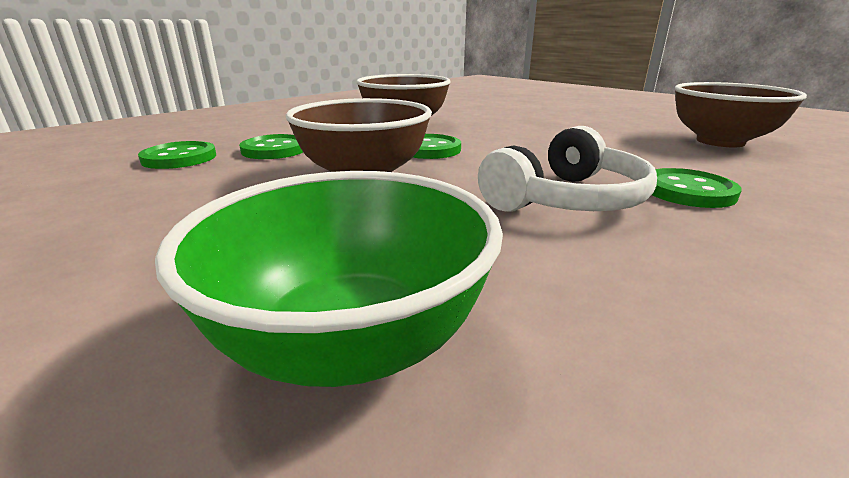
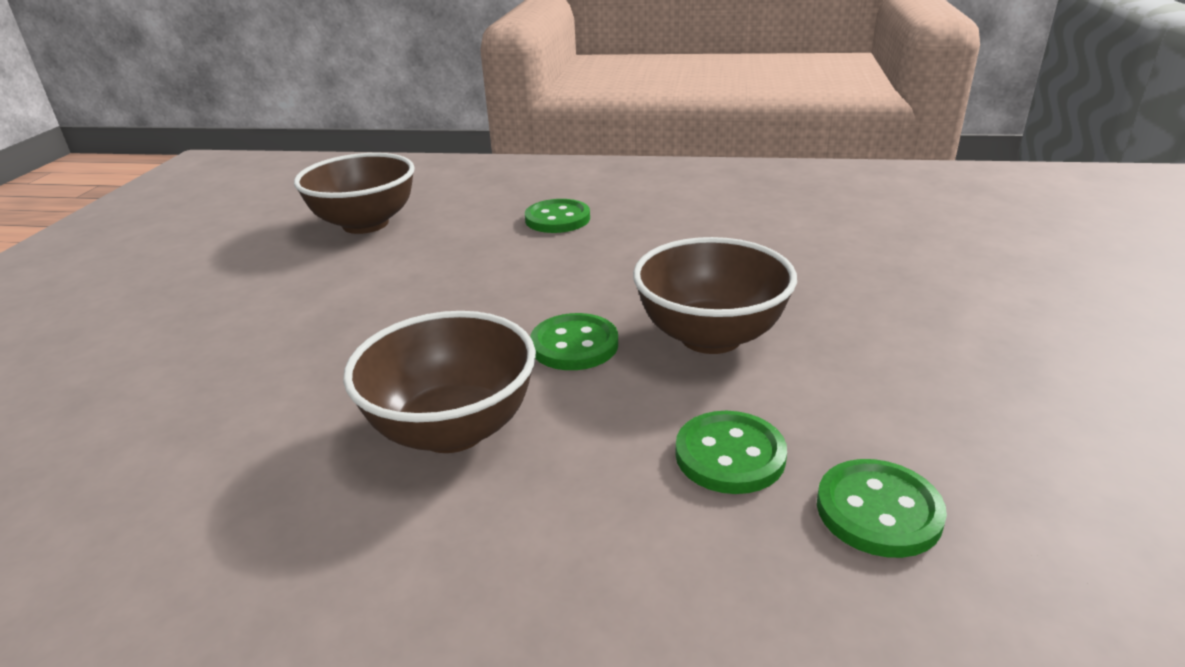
camera: 125 degrees left, 5 degrees up
(351, 342) = (865, 245): green bowl -> none
(566, 199) = (633, 247): white headphones -> none

